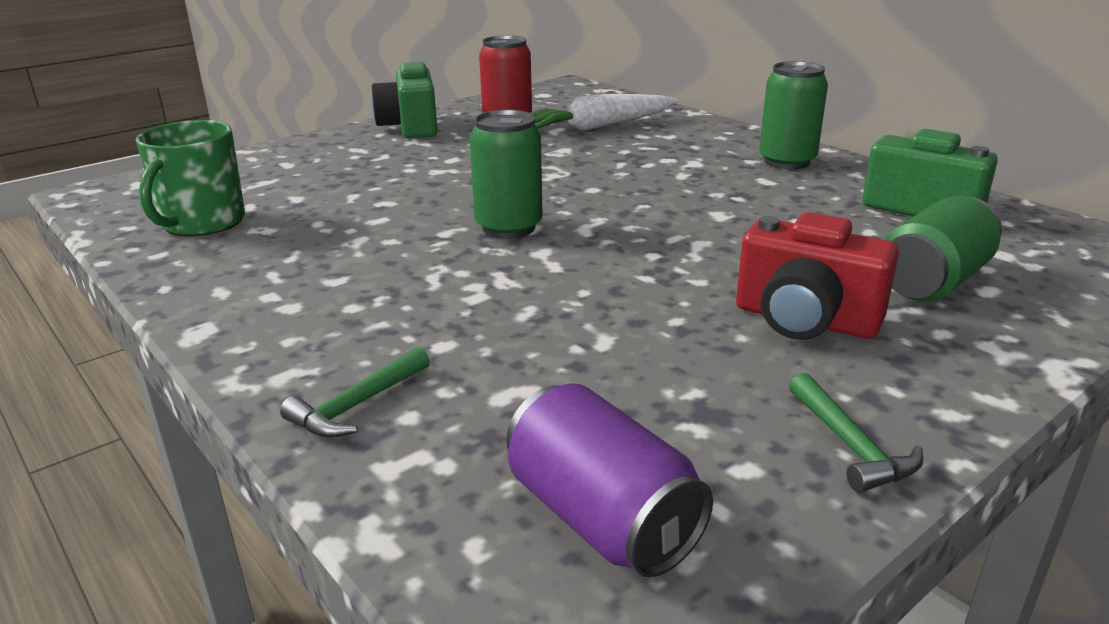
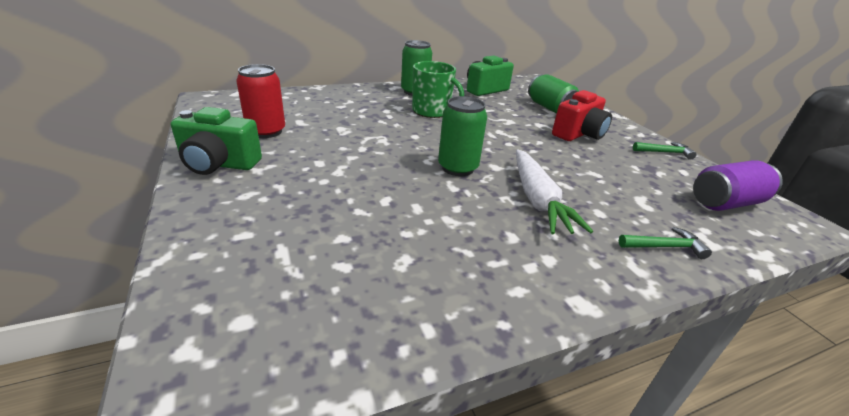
camera: 75 degrees left, 5 degrees up
(202, 223) = (365, 296): green mug -> green mug (432, 111)
(357, 405) = (665, 247): green hammer -> green hammer turned 60 degrees counterclockwise
(598, 127) = (312, 111): white carrot -> white carrot (537, 200)

